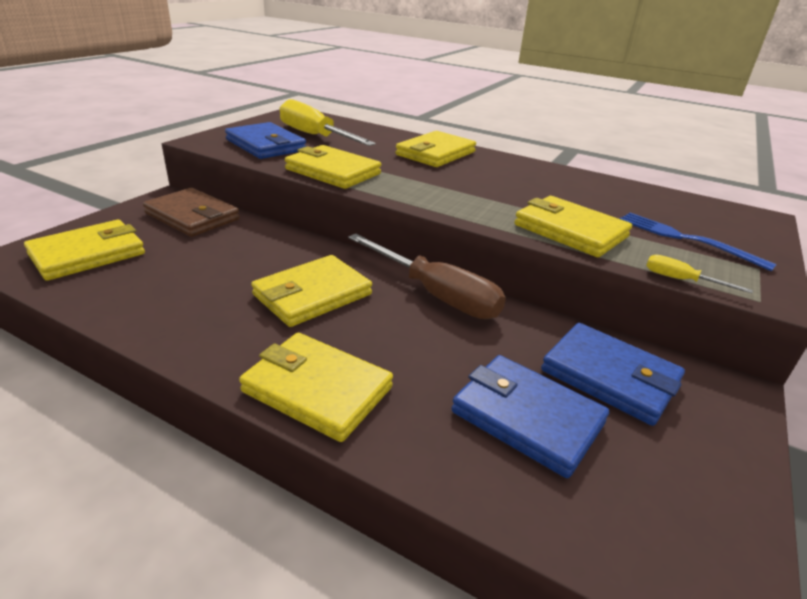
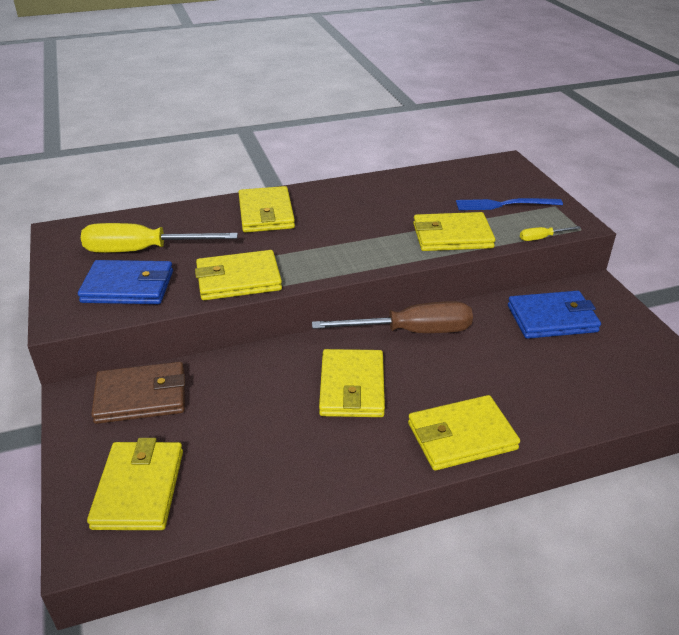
camera: 45 degrees left, 5 degrees up
(527, 417) = (556, 369): blue wallet -> none

